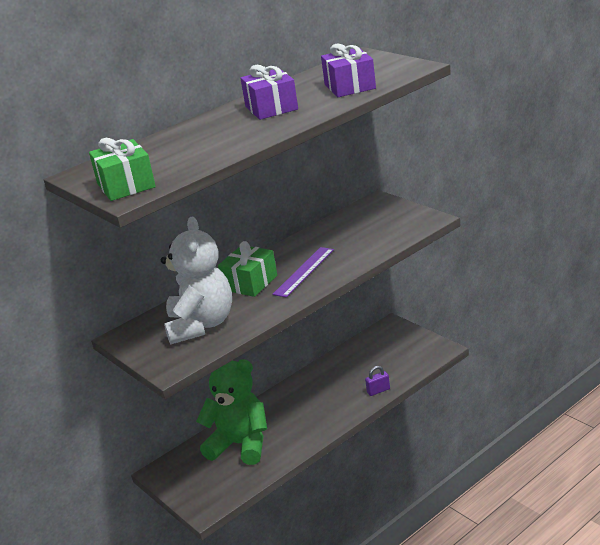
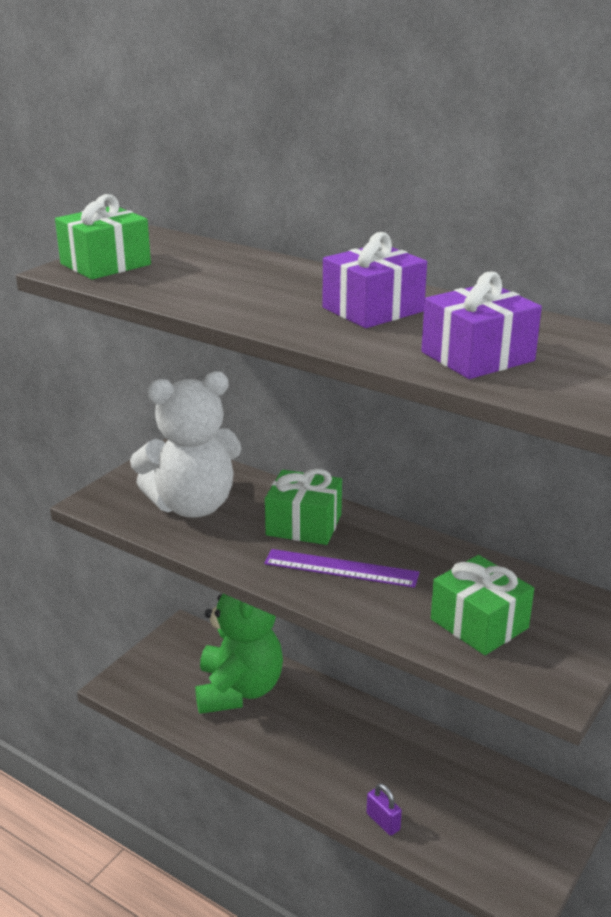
camera: 70 degrees right, 0 degrees up
(373, 234) = (479, 623): none -> green gift

